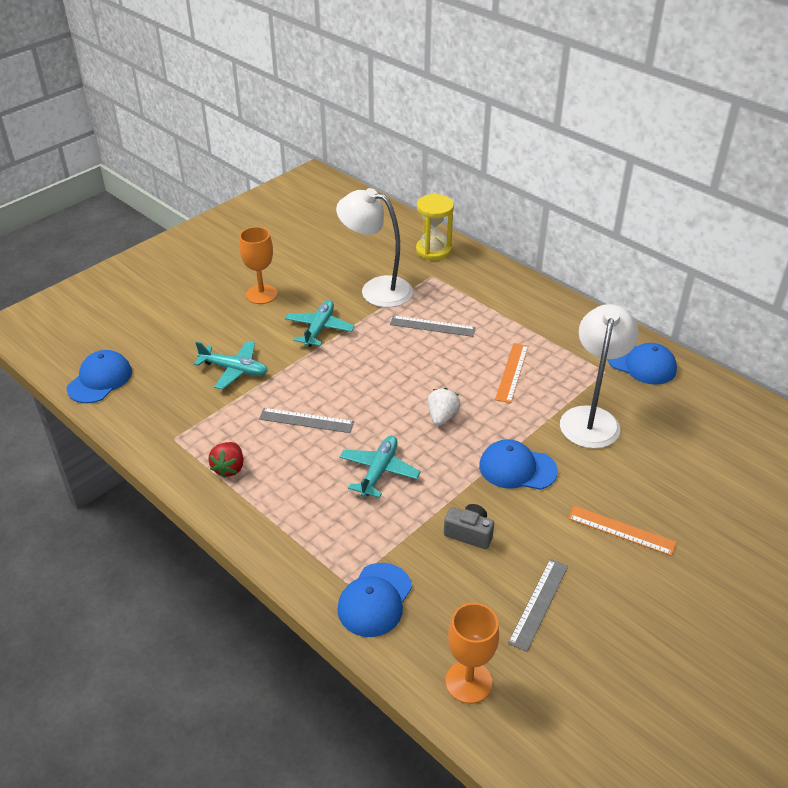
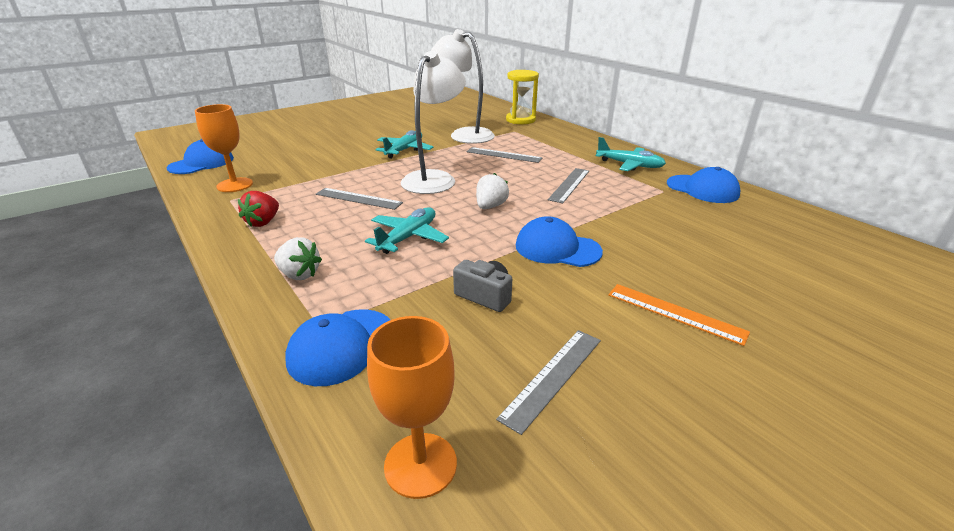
camera: 10 degrees right, 10 degrees down
(234, 370) = (317, 166): turquoise plane -> turquoise plane (630, 165)
(261, 294) = (369, 131): orange goblet -> orange goblet (235, 185)
(302, 531) = (299, 274): none -> white strawberry
(512, 372) = (569, 185): orange ruler -> grey ruler
(591, 418) = (646, 219): white lamp -> white lamp (434, 178)

